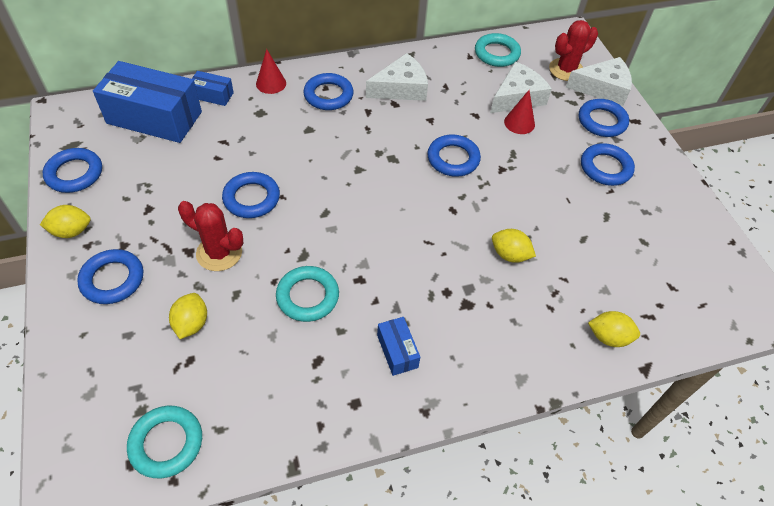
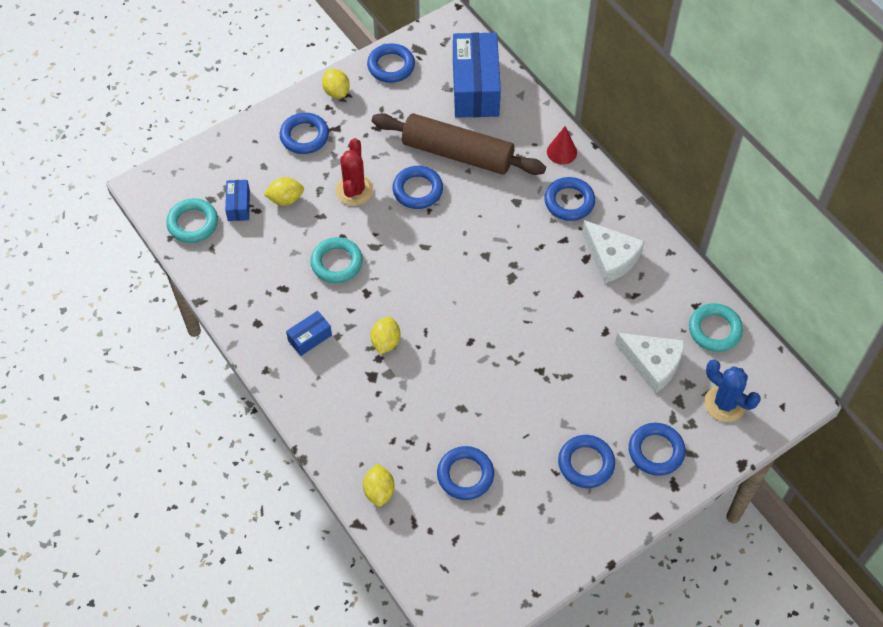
camera: 75 degrees right, 5 degrees up
(212, 95) = (523, 116): blue box -> blue box (238, 205)
(226, 154) = (457, 153): none -> brown rolling pin
(453, 159) = (534, 326): blue ring -> blue ring (465, 475)
(509, 255) = (437, 398): yellow lemon -> yellow lemon (385, 342)
(519, 123) = (613, 373): red cone -> none
(566, 70) = (724, 403): red cactus -> blue cactus
(602, 88) = (712, 445): white cheese -> none

